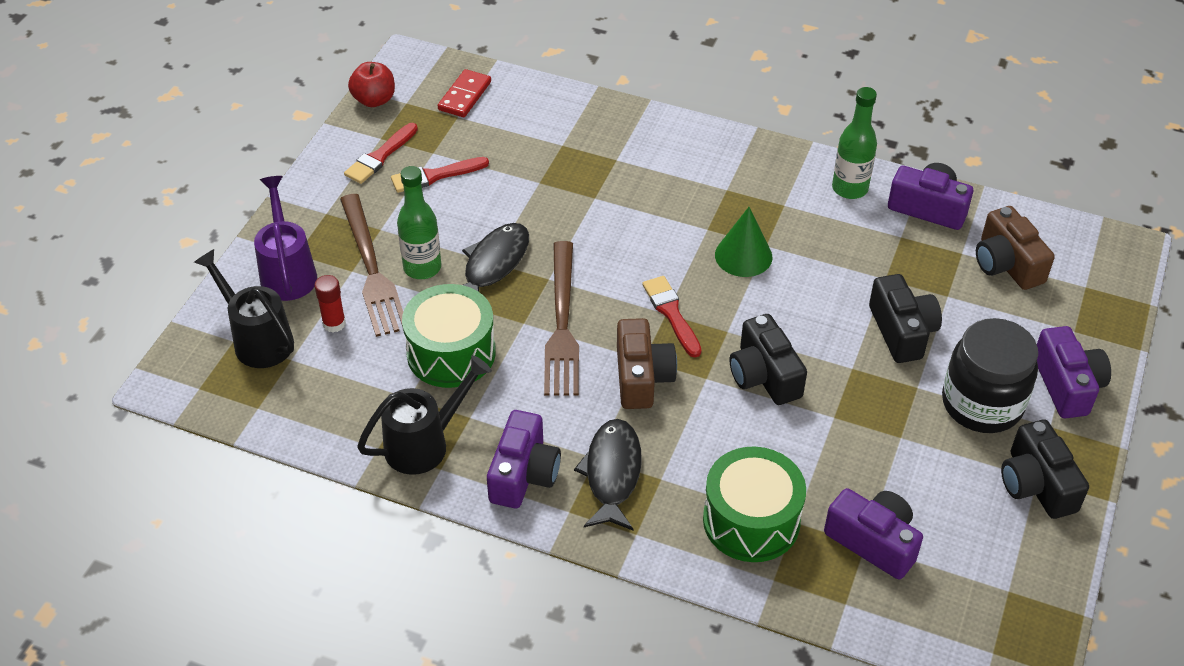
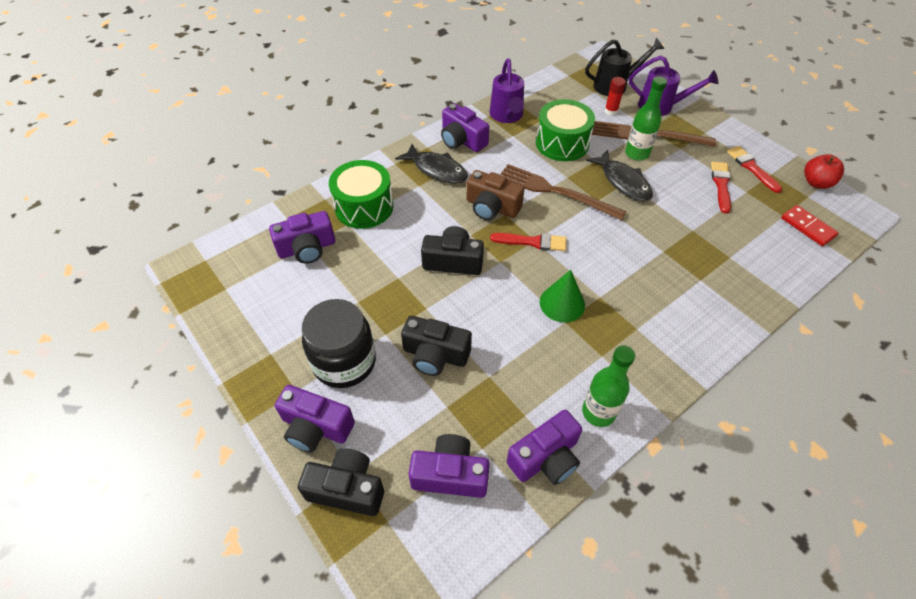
camera: 120 degrees right, 5 degrees up
(424, 444) = (507, 116): black watering can -> purple watering can
(1006, 264) = (450, 474): brown camera -> purple camera
(1036, 484) = (267, 350): black camera -> black camera (347, 489)

